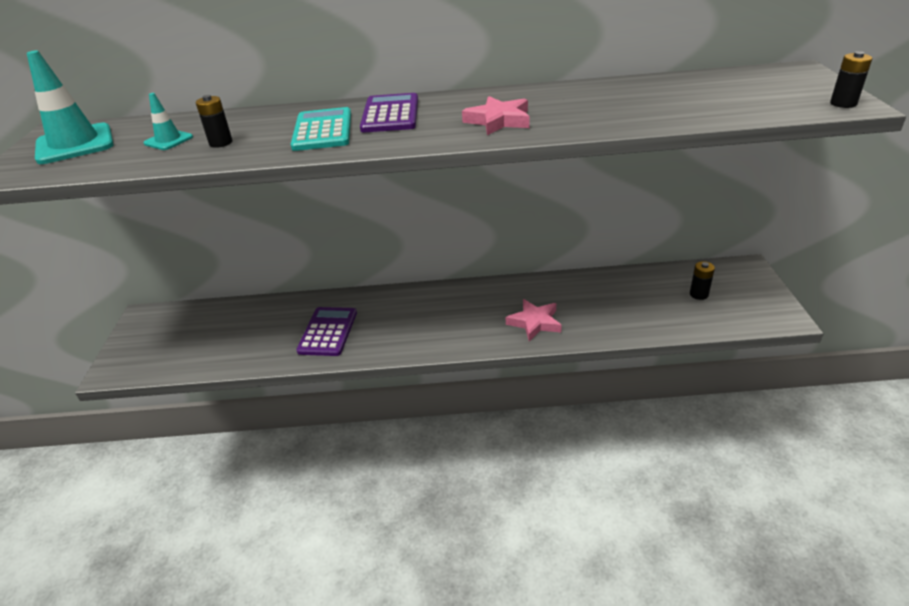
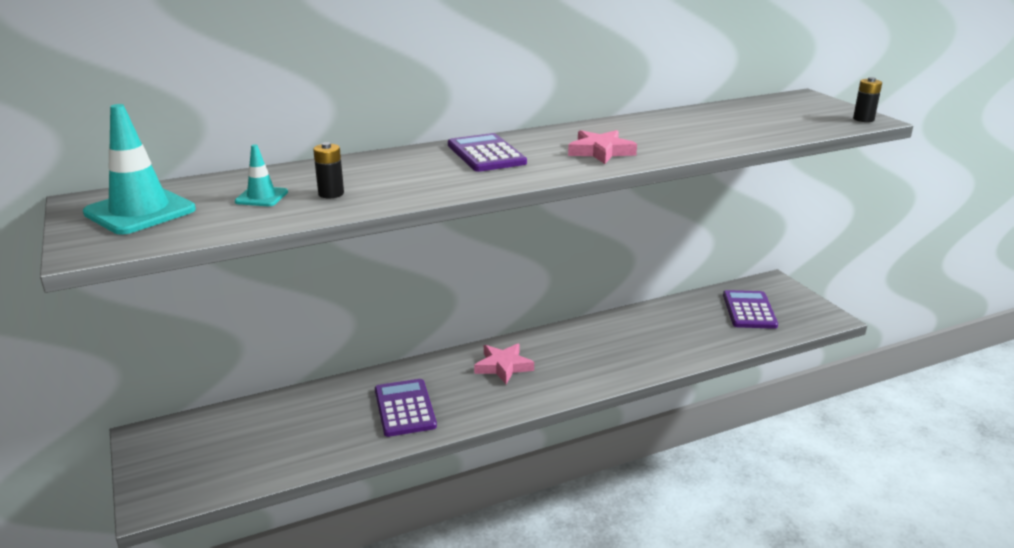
camera: 25 degrees left, 10 degrees down
(323, 130) = (433, 173): turquoise calculator -> none
(534, 322) = (619, 359): pink star -> pink star (503, 366)
(698, 294) = (749, 310): black battery -> purple calculator

